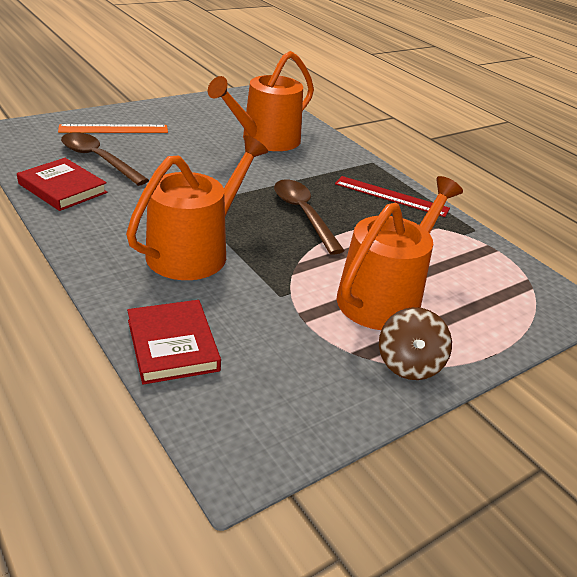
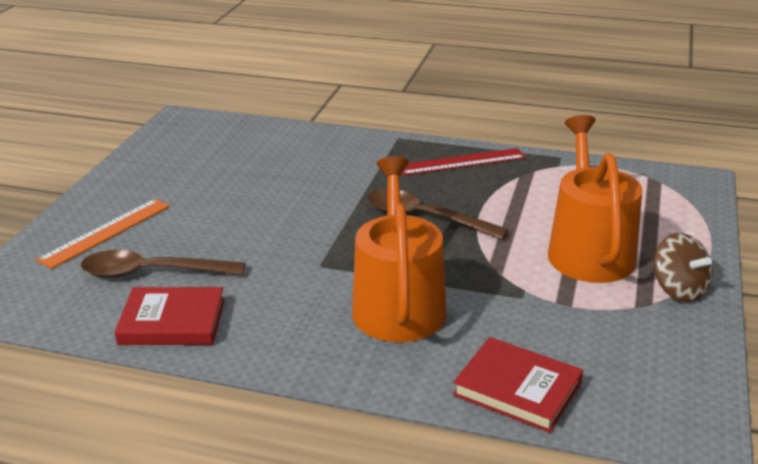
camera: 35 degrees left, 5 degrees down
(265, 140) = (275, 165): orange watering can -> none

